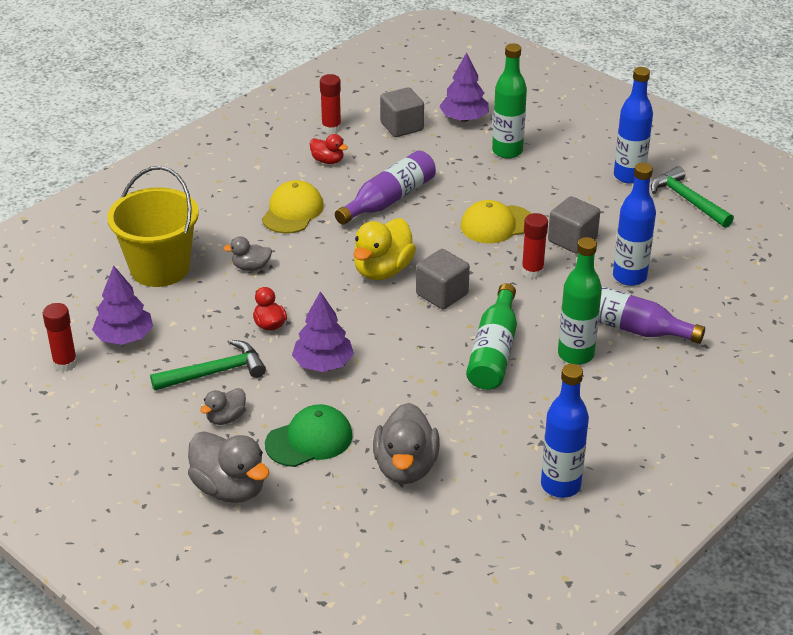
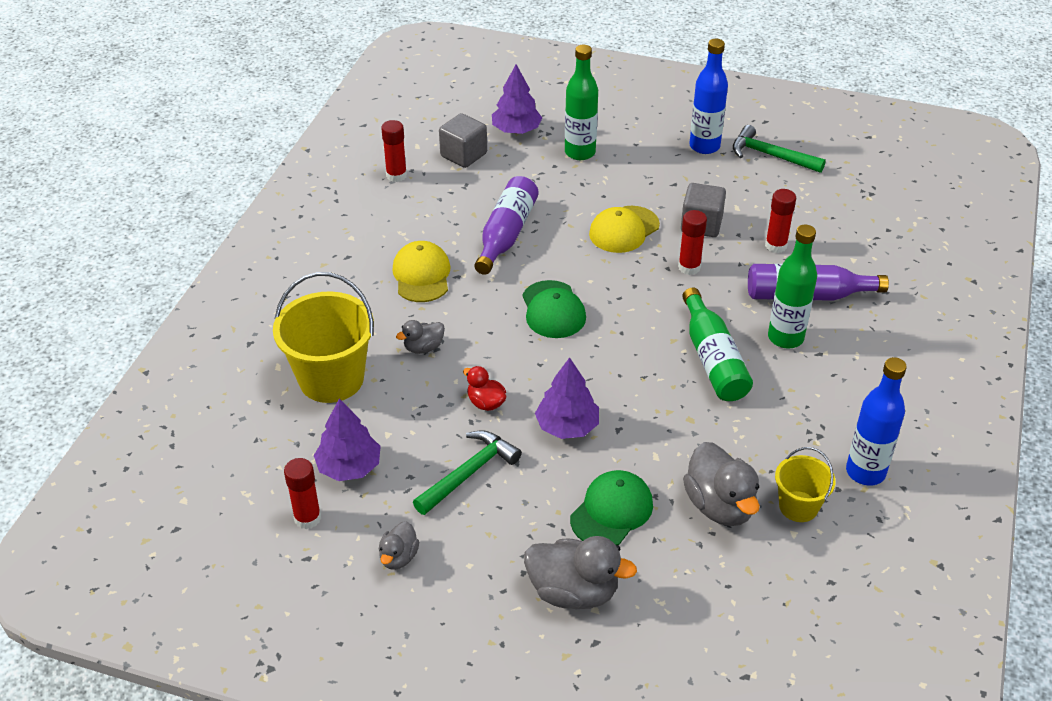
camera: 25 degrees left, 5 degrees up
(226, 418) = (515, 518): grey duck -> grey duck (398, 557)
(328, 161) = (418, 211): red duck -> none
(383, 270) = (553, 310): yellow duck -> green cap
(442, 294) = (625, 317): grey cube -> none
(475, 491) = (798, 506): none -> yellow bucket
(629, 277) = (776, 245): blue bottle -> red glue stick

